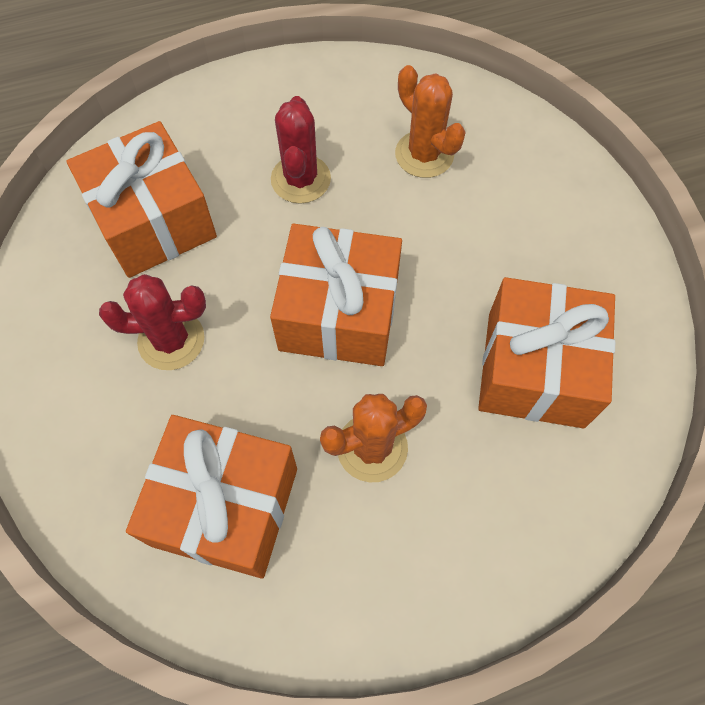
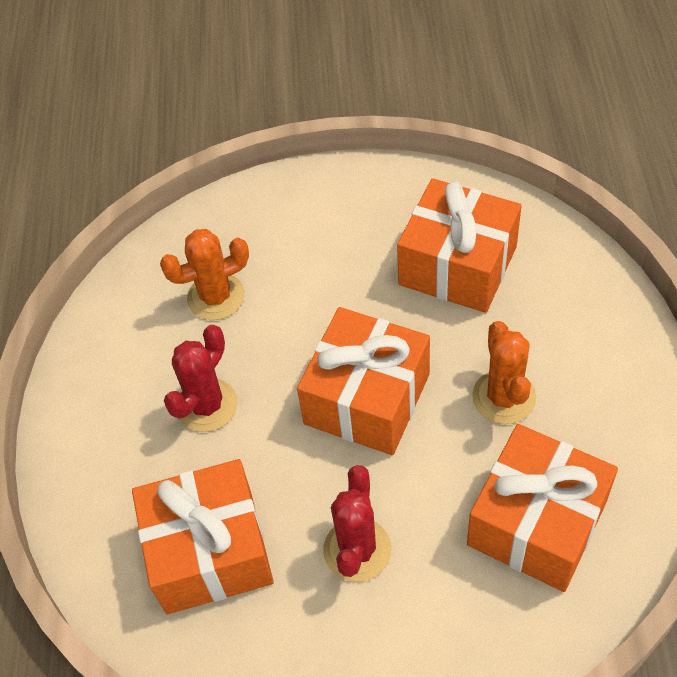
camera: 70 degrees left, 10 degrees down
(300, 179) = (206, 405): red cactus -> red cactus turned 75 degrees counterclockwise

